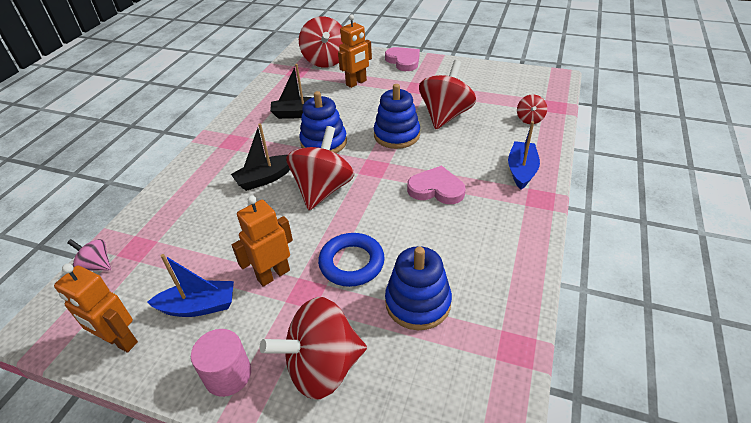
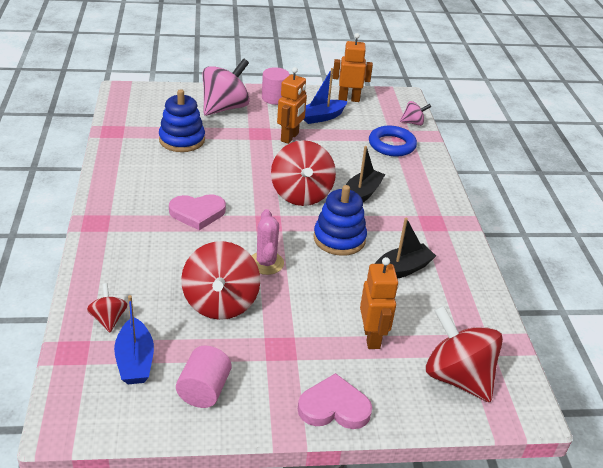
camera: 150 degrees right, 5 degrees down
(322, 367) = (225, 108): red spinning top -> pink spinning top
(351, 263) = (240, 152): blue ring -> blue ring (392, 145)
(356, 83) = (372, 337): orange robot -> orange robot turned 150 degrees clockwise
(397, 135) = (266, 263): blue stacking toy -> pink cactus
(403, 61) = (334, 407): pink heart -> pink heart turned 150 degrees clockwise
(473, 77) = (204, 390): none -> pink cylinder
(521, 170) = (115, 246): blue boat -> blue boat (135, 361)

